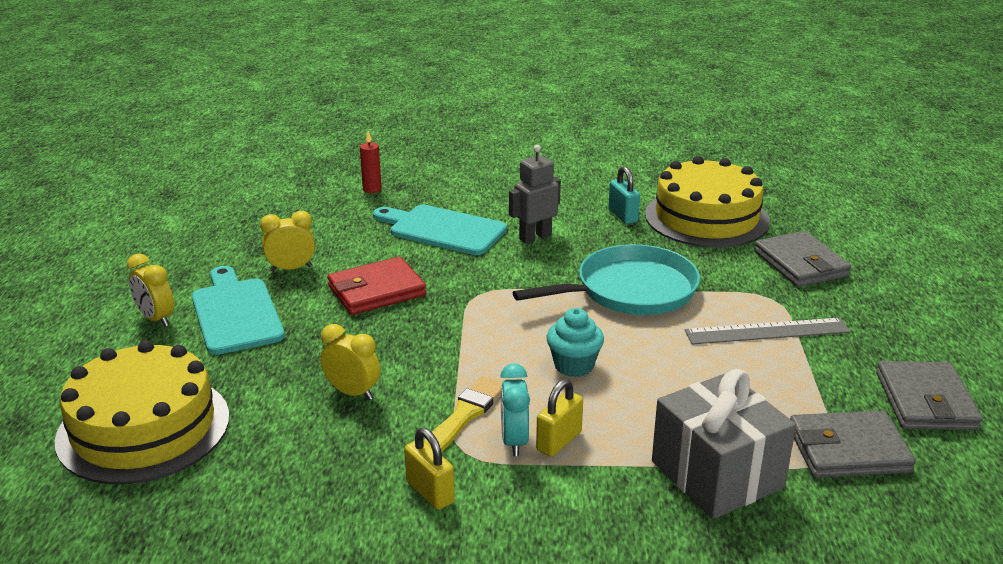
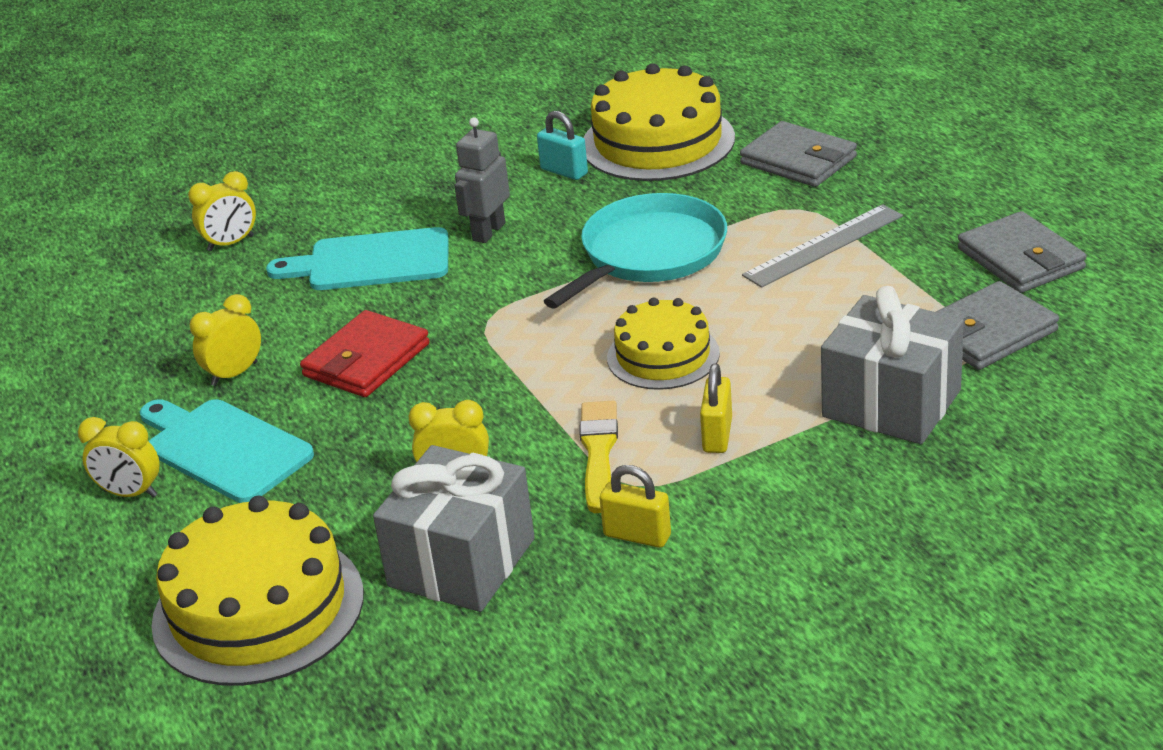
camera: 25 degrees left, 5 degrees up
(295, 456) = (461, 562): none -> grey gift
(372, 189) = (231, 243): red candle -> yellow clock
(514, 441) = (673, 454): turquoise clock -> none
(574, 365) = (663, 355): turquoise cupcake -> yellow cake

